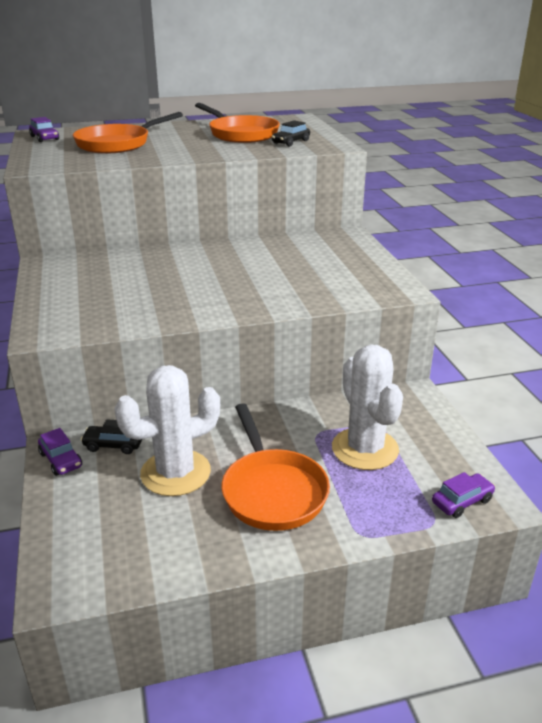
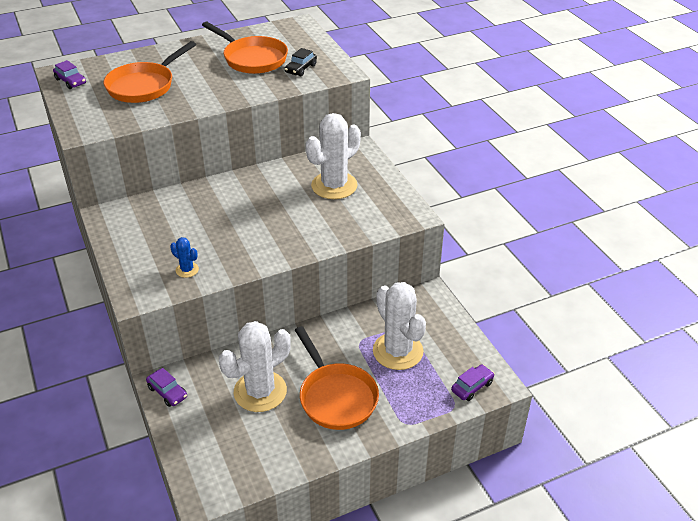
camera: 10 degrees left, 10 degrees up
(112, 315) = (187, 270): none -> blue cactus
(113, 445) = (204, 373): black car -> none
(311, 260) = (334, 186): none -> white cactus

